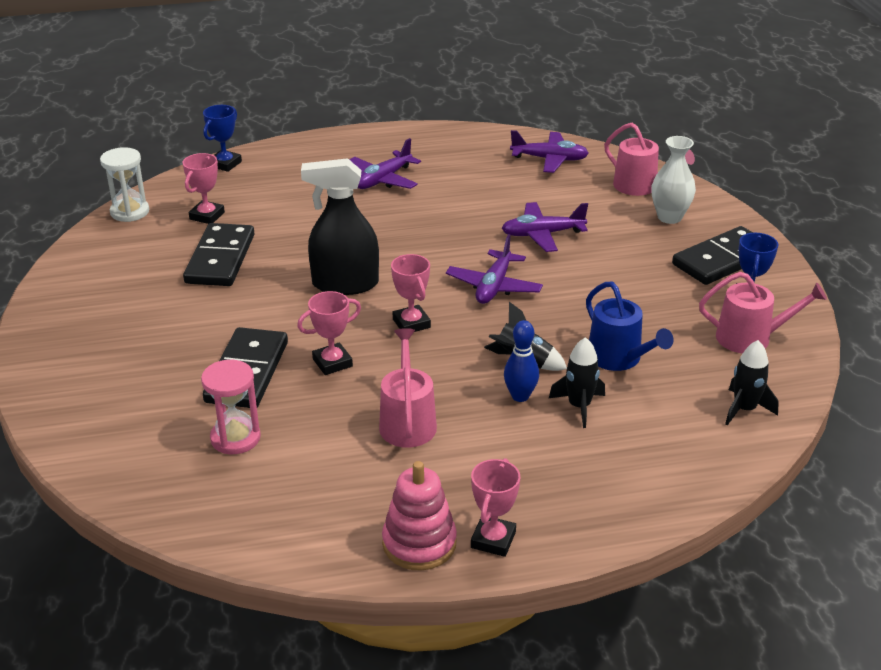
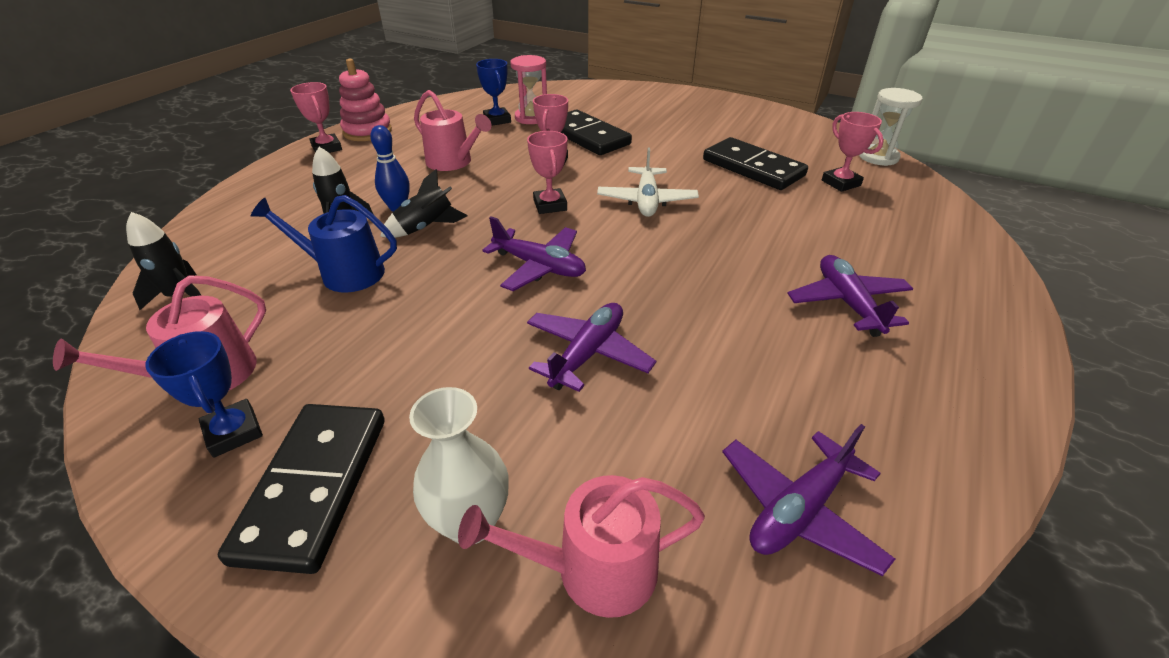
camera: 130 degrees right, 5 degrees up
(225, 164) = (963, 223): blue trophy -> blue trophy (497, 120)
(345, 284) = (646, 201): black spray bottle -> white plane
(411, 323) = (550, 205): pink trophy -> pink trophy turned 60 degrees clockwise
(494, 286) = (539, 266): purple plane -> purple plane turned 150 degrees clockwise

